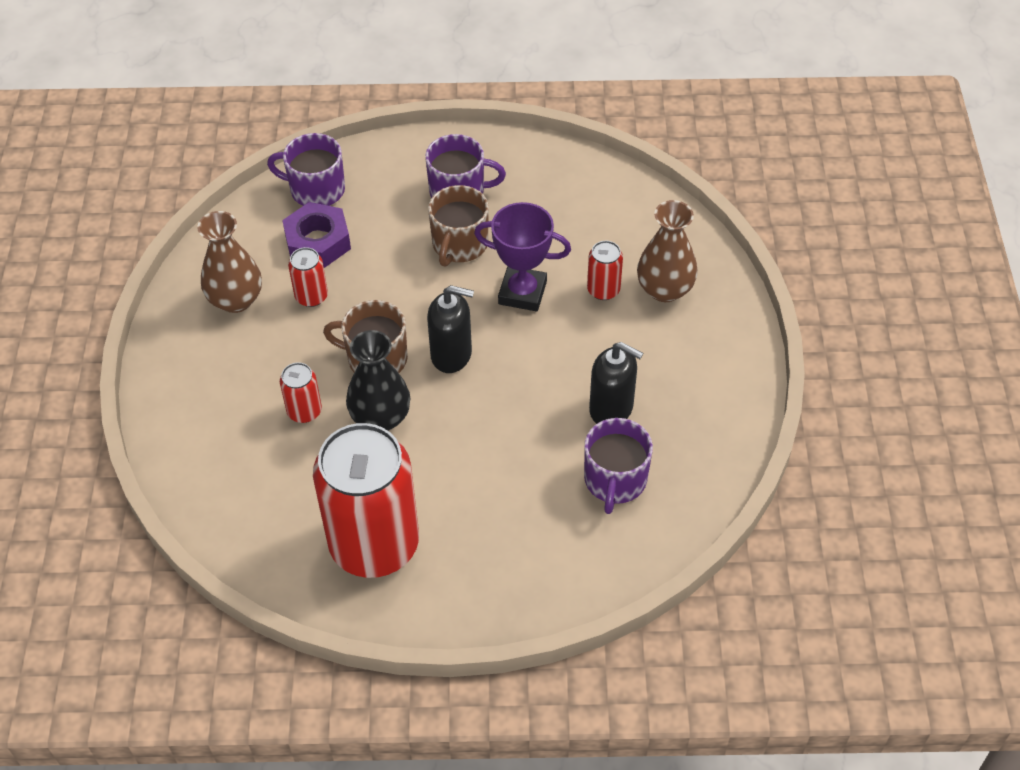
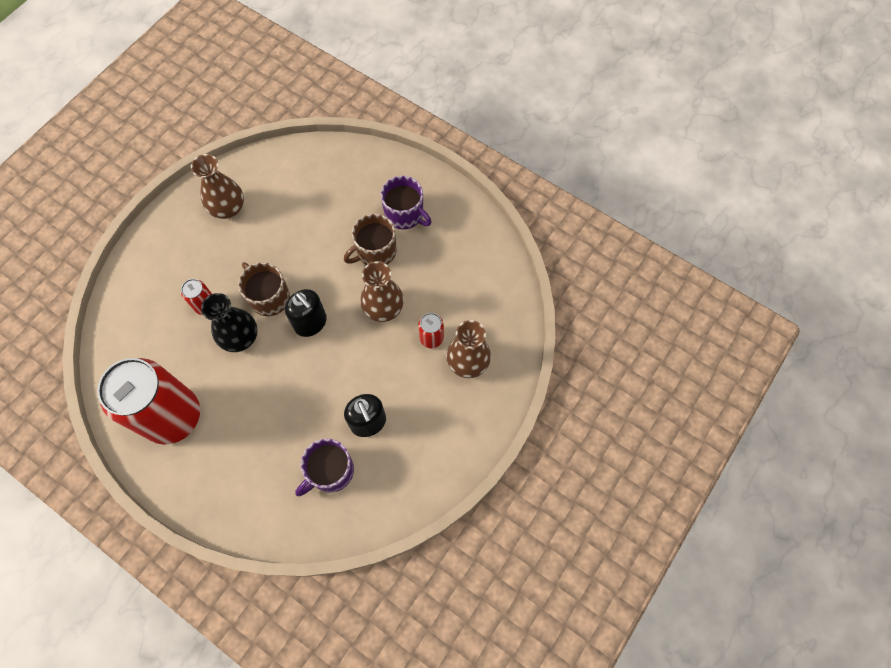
camera: 35 degrees right, 15 degrees up
(311, 296) = (268, 233): red can -> none
(316, 189) = (327, 162): purple mug -> none
(318, 242) = (300, 198): purple nut -> none
(522, 293) = (383, 308): purple trophy -> brown vase

